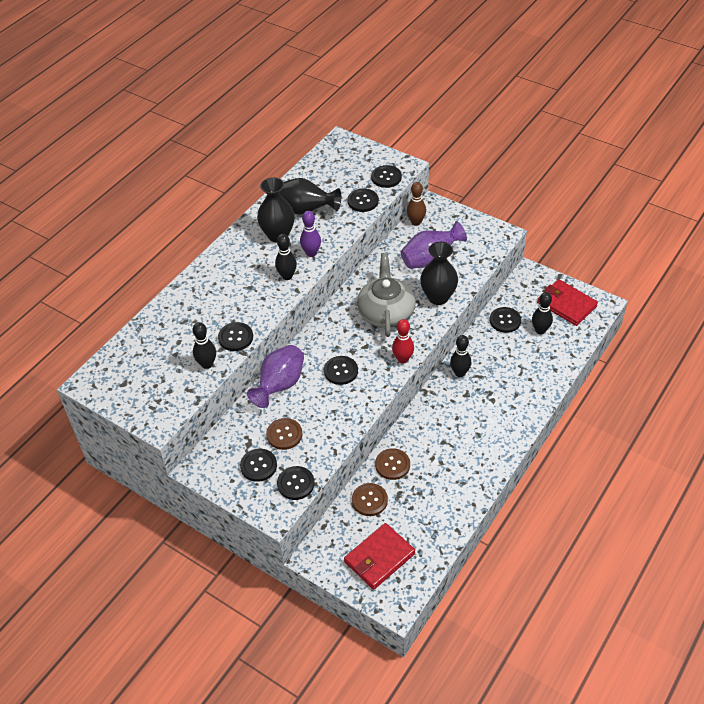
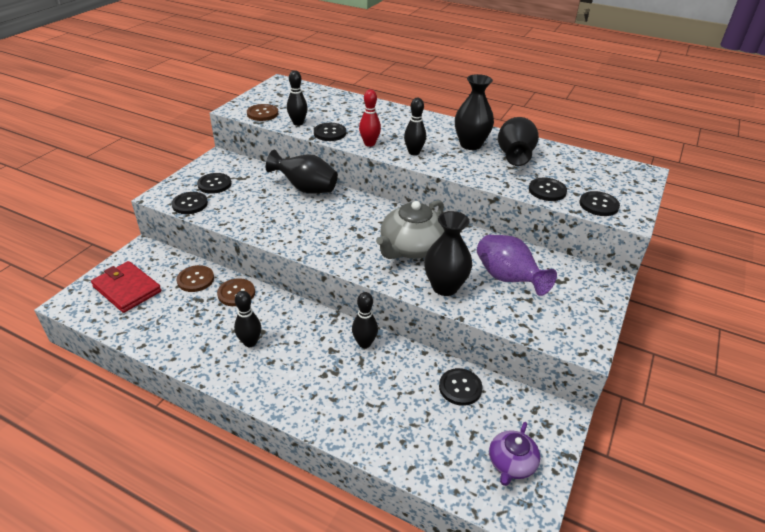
camera: 80 degrees right, 10 degrees down
(280, 385) = (306, 189): purple vase -> black vase
(284, 434) = (247, 195): brown button -> brown button (262, 113)
(311, 253) = (450, 163): purple bowling pin -> none
(341, 371) = (324, 222): black button -> none
(386, 312) = (411, 248): grey teapot -> grey teapot turned 135 degrees clockwise
(403, 359) = (343, 262): red bowling pin -> red bowling pin (369, 144)
(416, 222) = (569, 265): brown bowling pin -> none
(540, 330) = (451, 428): black bowling pin -> black bowling pin (250, 342)
(566, 304) = (511, 463): red wallet -> purple teapot

